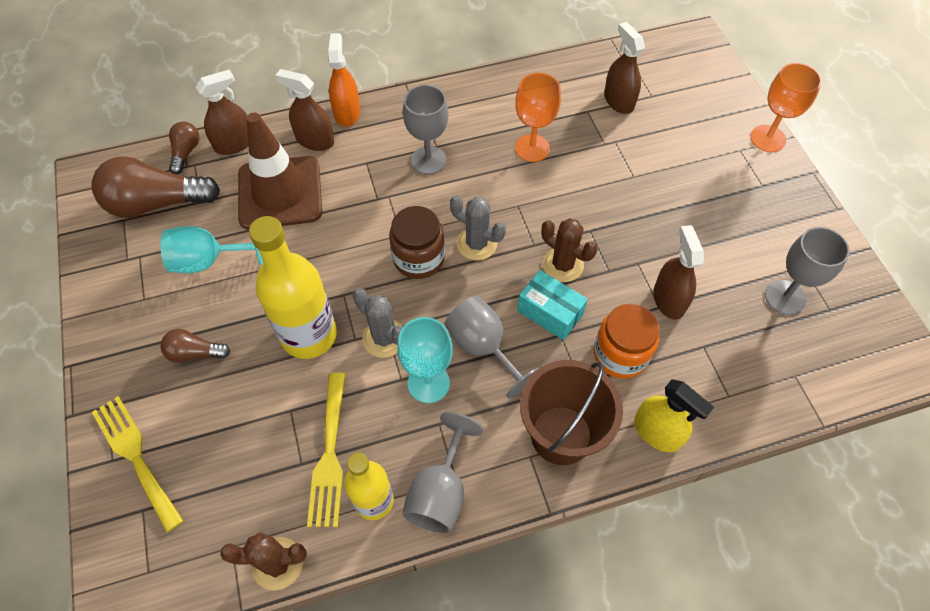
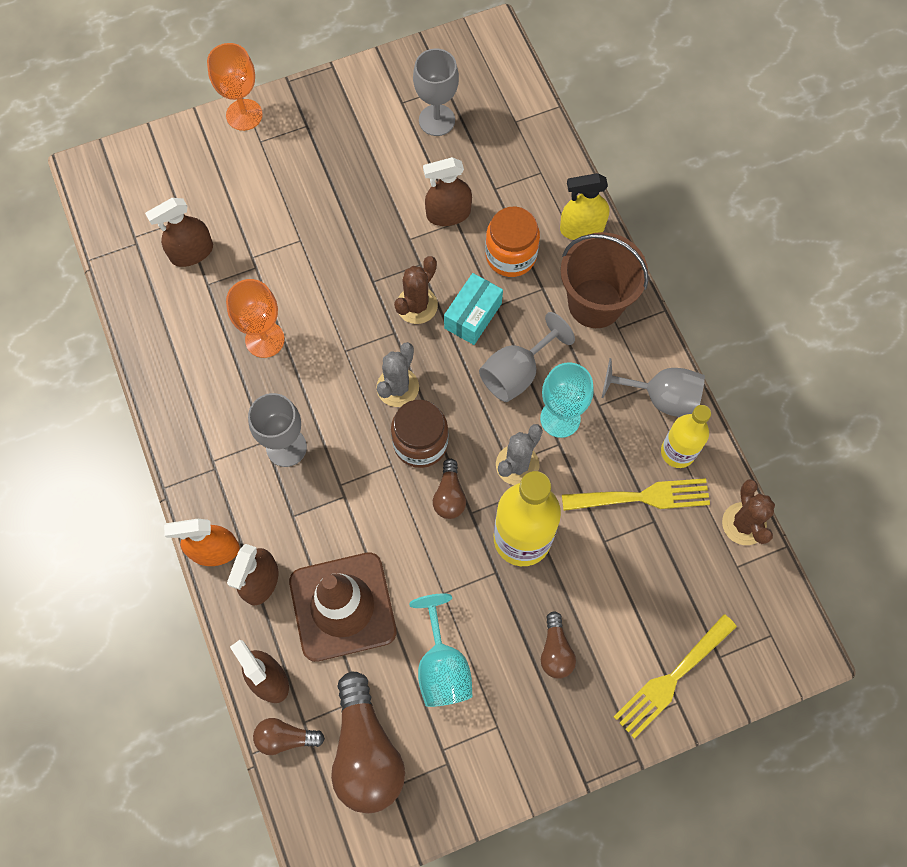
camera: 95 degrees left, 10 degrees up
(363, 278) = (449, 496): none -> brown light bulb
(657, 432) = (582, 228): yellow spray bottle -> yellow spray bottle turned 135 degrees counterclockwise

